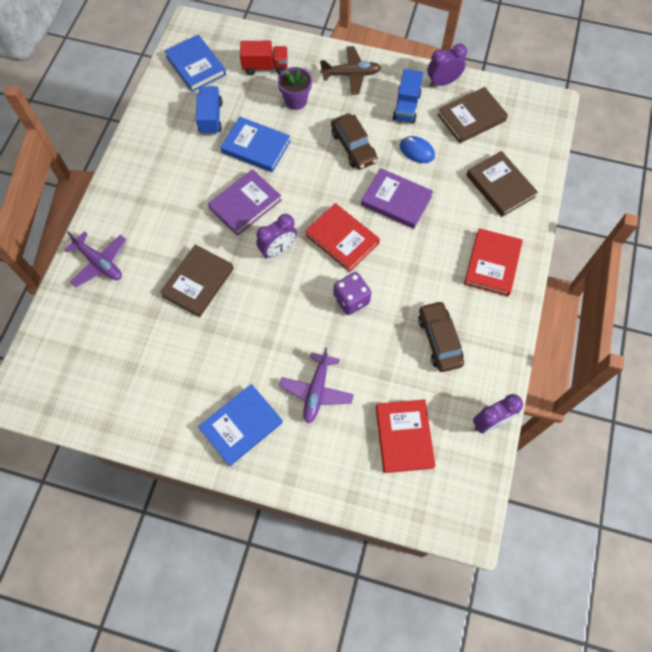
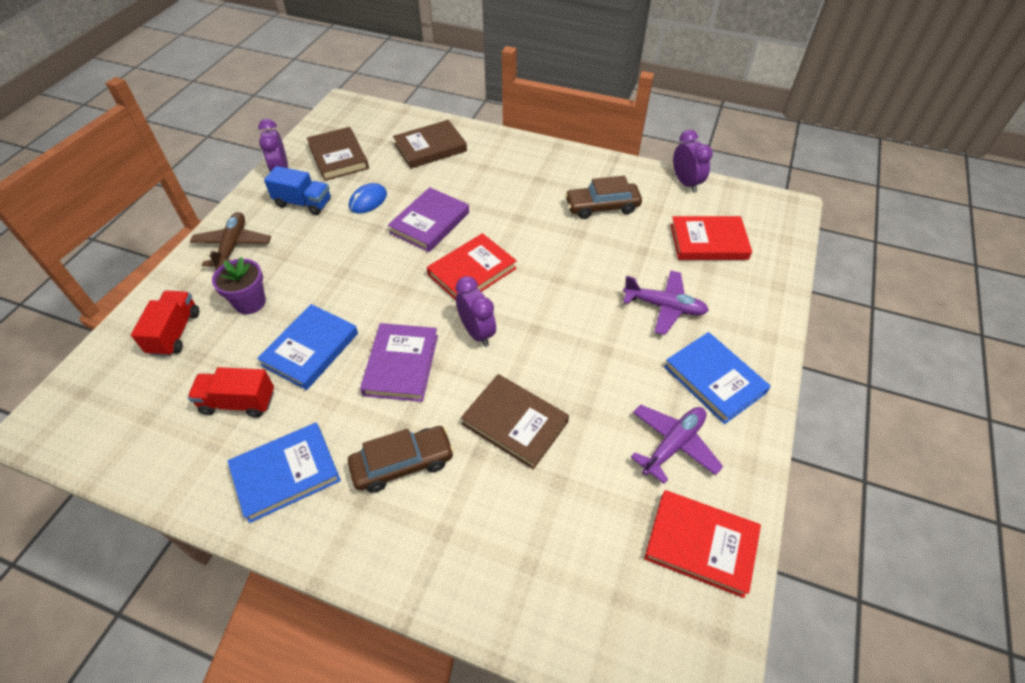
camera: 85 degrees left, 15 degrees down
(99, 263) = (466, 563): purple plane -> purple plane (673, 445)
(196, 66) = (127, 421): blue book -> blue book (286, 473)
(210, 118) = (238, 402): blue truck -> red truck
(245, 204) = (401, 365): purple book -> purple book turned 45 degrees clockwise
(351, 300) = (552, 269): purple dice -> none
(353, 147) = (344, 252): brown car -> brown car (403, 464)
(492, 264) = (519, 163): red book -> red book (700, 544)

